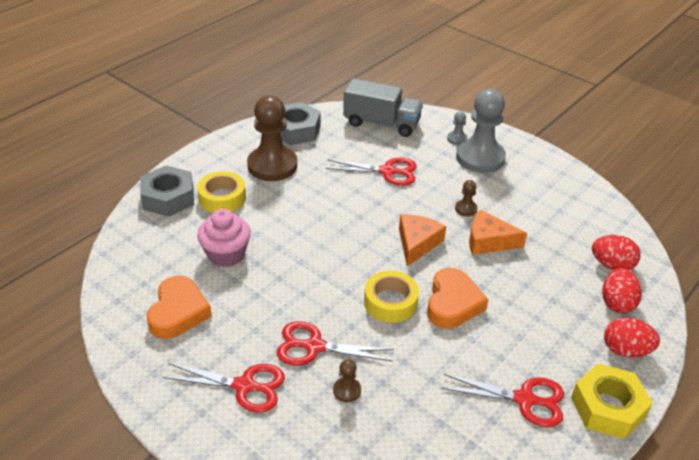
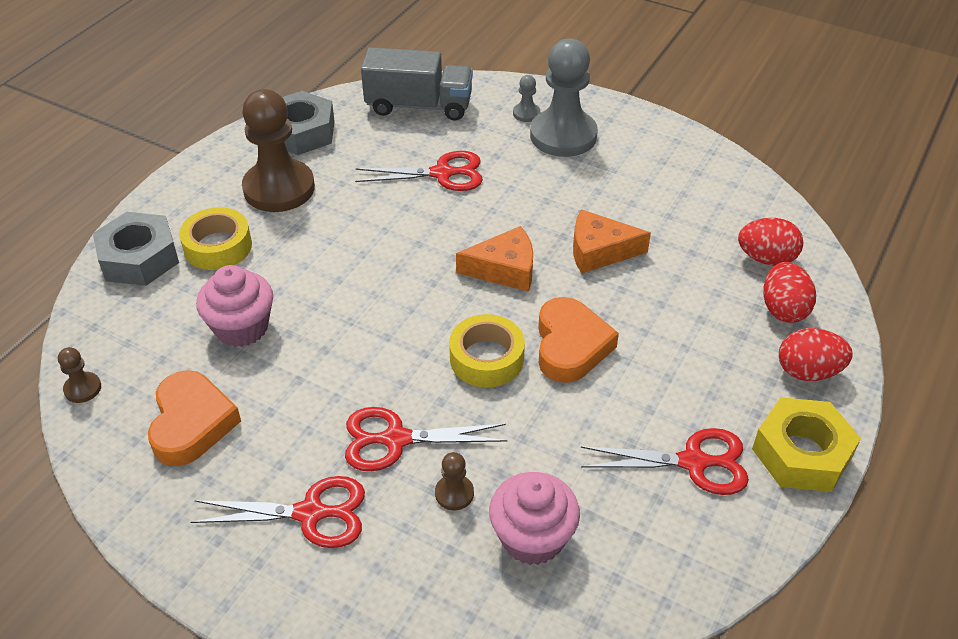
camera: 10 degrees left, 5 degrees up
(395, 431) = (532, 538): none -> pink cupcake
(417, 243) = (504, 269): orange cheese -> orange cheese turned 75 degrees clockwise
(466, 209) = (559, 210): brown pawn -> brown pawn (83, 388)

